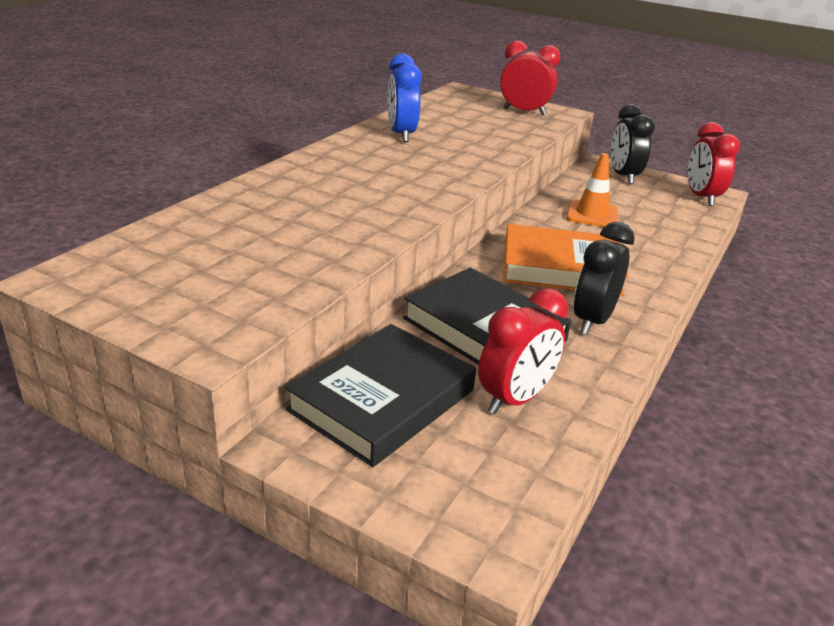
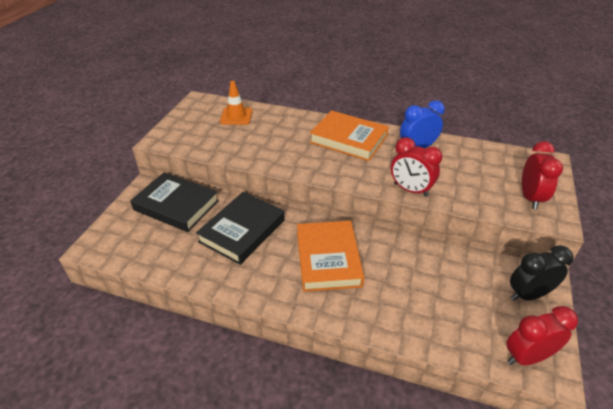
camera: 80 degrees right, 10 degrees up
(350, 166) = (348, 139): none -> orange book
(515, 399) = (183, 247): red clock -> red clock (410, 190)
(592, 214) = (426, 273): orange traffic cone -> orange traffic cone (236, 116)
(592, 321) = (266, 276): black clock -> none

